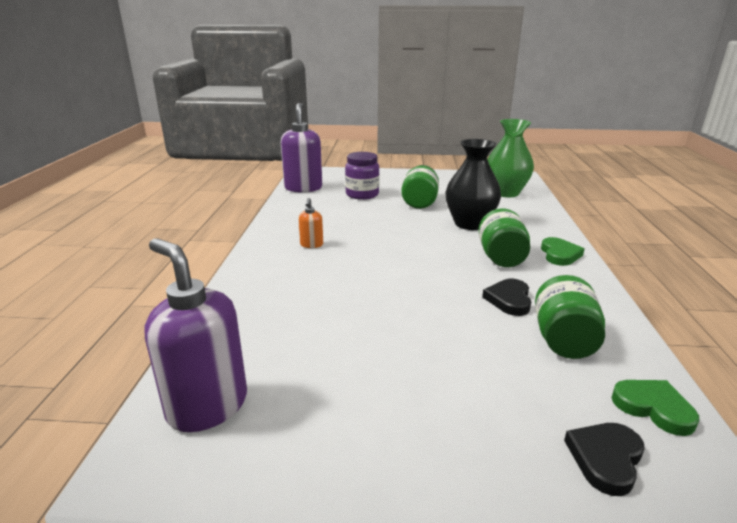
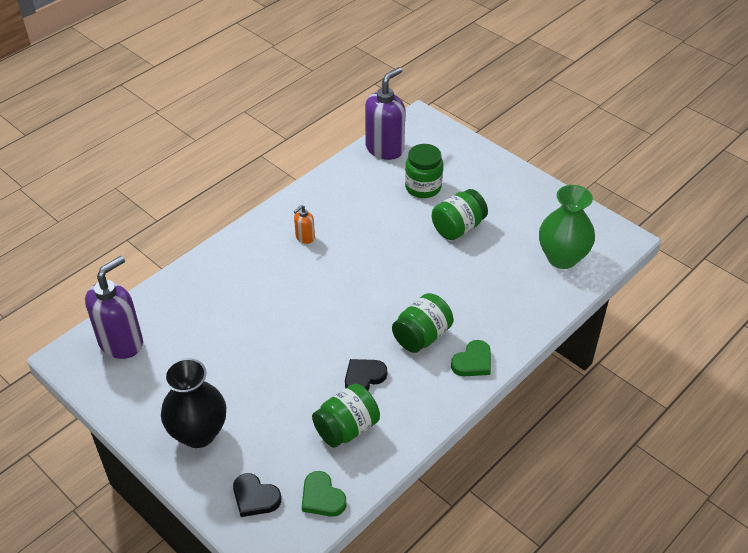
camera: 40 degrees right, 20 degrees up
(207, 406) = (121, 342): purple soap dispenser -> purple soap dispenser turned 45 degrees clockwise
(362, 194) = (423, 187): purple jar -> green jar
(469, 224) = (458, 283): black vase -> black vase (198, 433)
(605, 459) = (255, 497): black heart -> black heart turned 135 degrees counterclockwise
(653, 408) = (322, 497): green heart -> green heart turned 150 degrees clockwise

